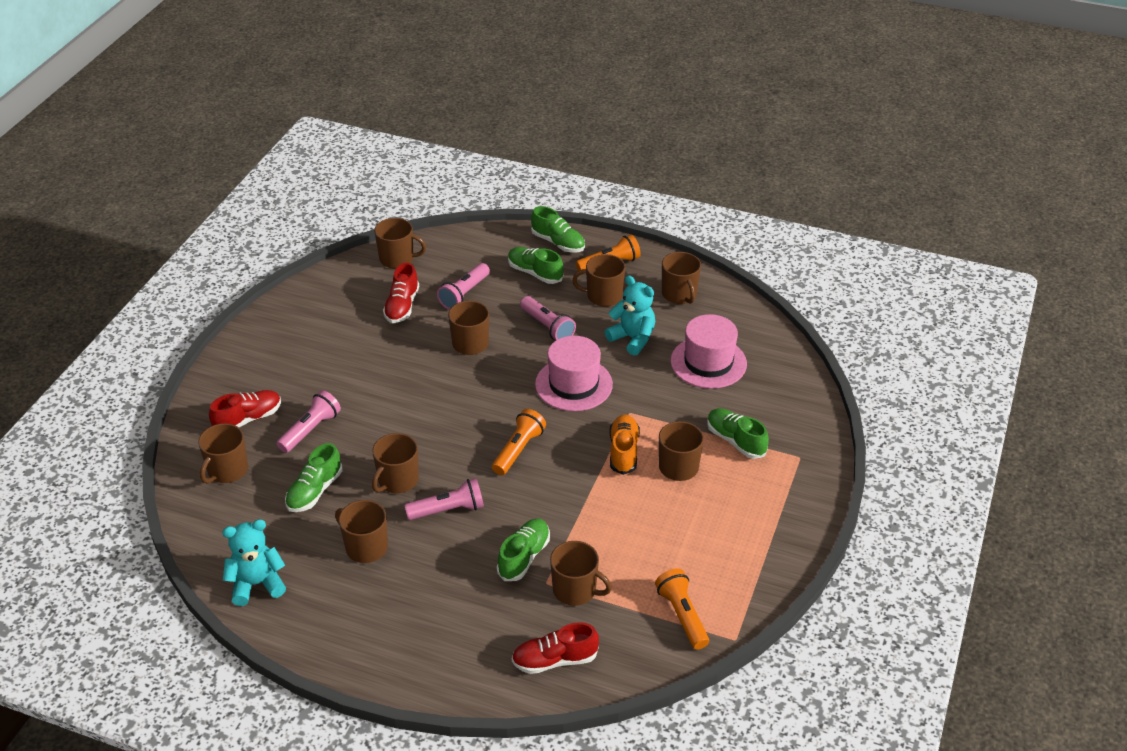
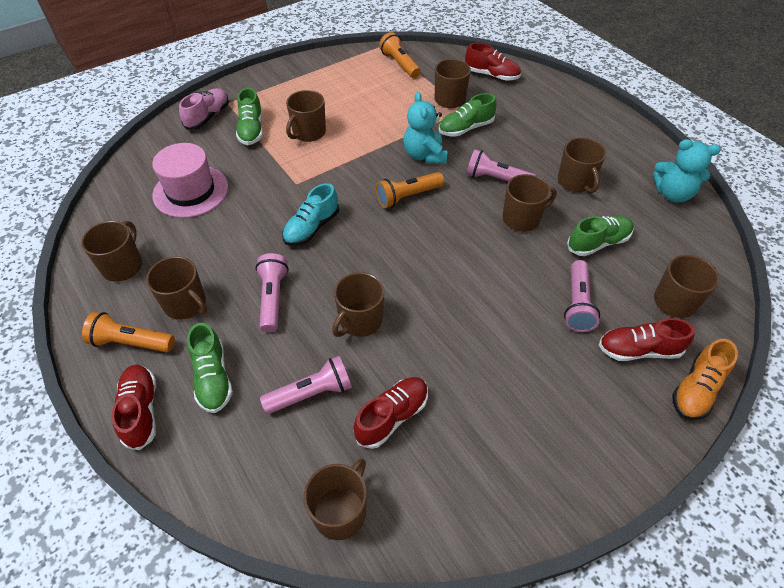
camera: 145 degrees left, 10 degrees up
(310, 430) = (577, 304): pink flashlight -> pink flashlight turned 60 degrees counterclockwise
(397, 259) = (340, 511): brown mug -> brown mug turned 75 degrees clockwise
(558, 243) = (141, 411): green shoe -> red shoe
(573, 384) = (312, 228): pink hat -> turquoise shoe
(623, 451) = (333, 159): orange shoe -> orange shoe (696, 389)
(632, 338) = (217, 244): turquoise teddy bear -> turquoise teddy bear (424, 155)
(682, 615) = (400, 64): orange flashlight -> orange flashlight turned 135 degrees clockwise
(795, 432) = (208, 117): none -> pink shoe

